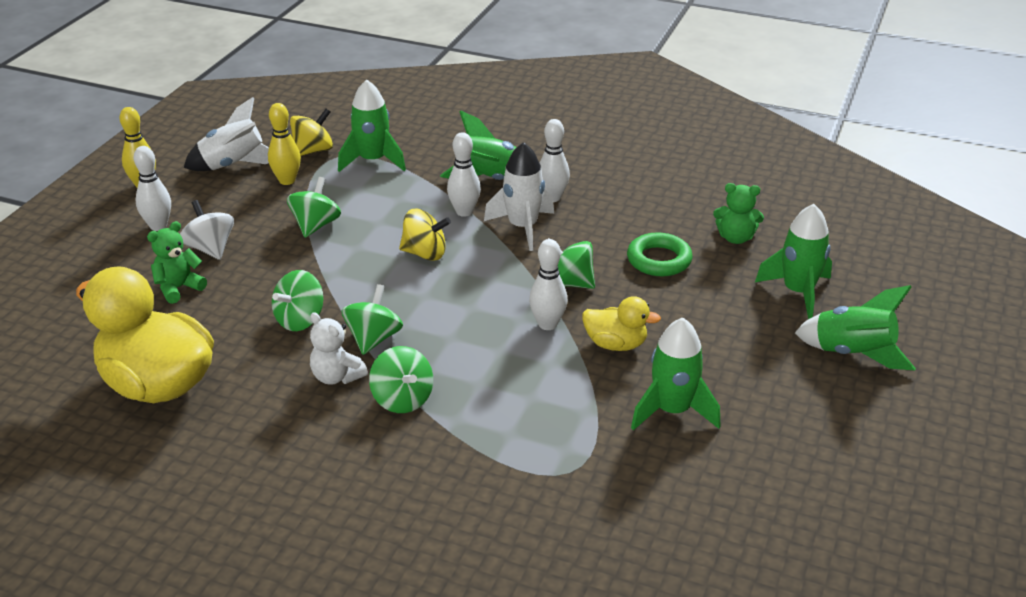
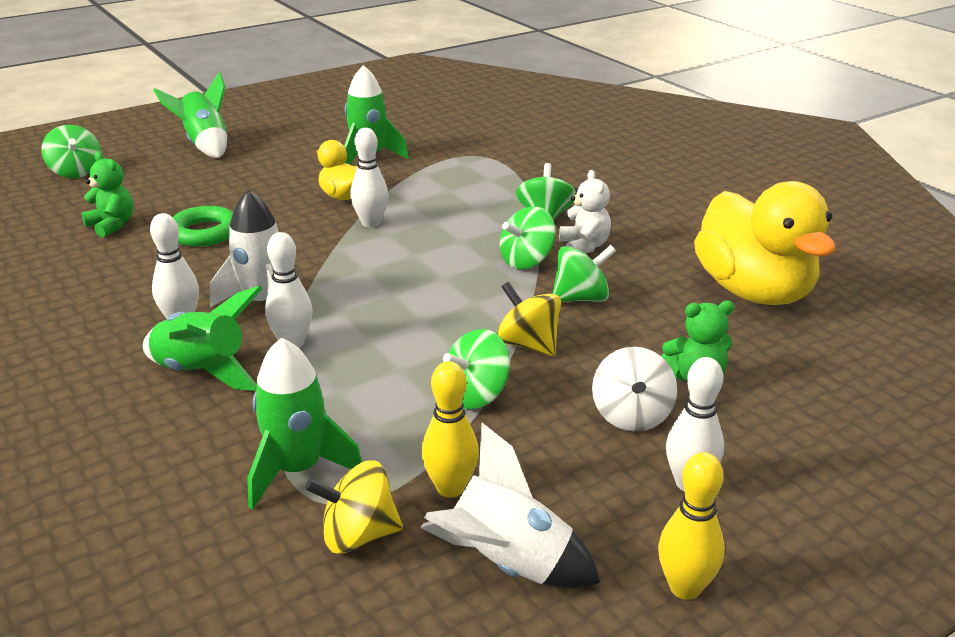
camera: 145 degrees left, 5 degrees down
(425, 253) = (393, 315): yellow spinning top -> yellow spinning top (528, 345)
(569, 283) = (305, 243): green spinning top -> green spinning top (76, 172)
(798, 292) = (158, 180): green rocket -> none

